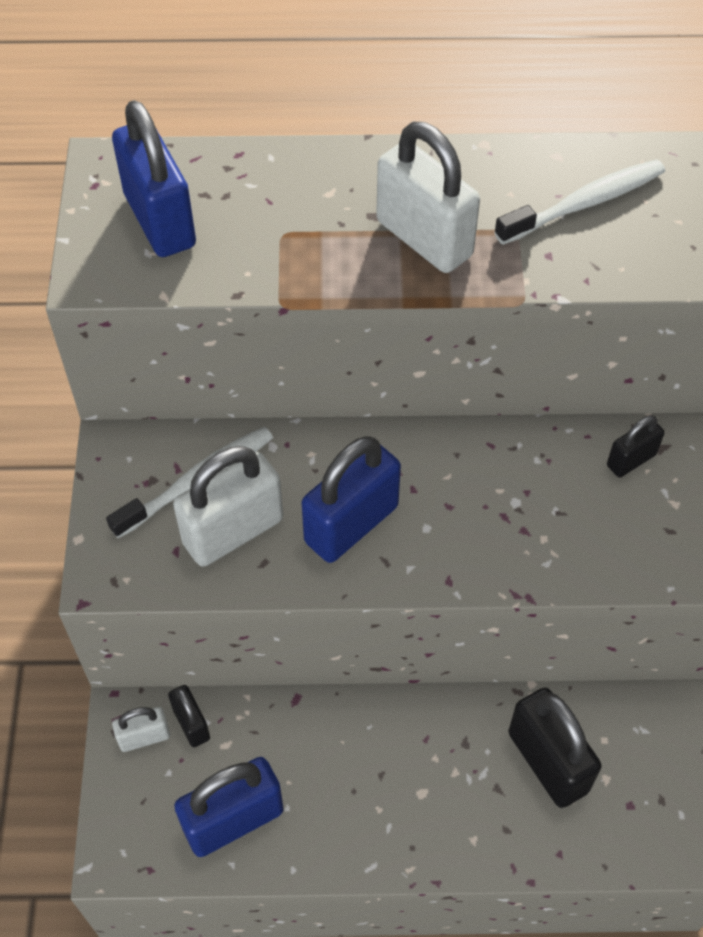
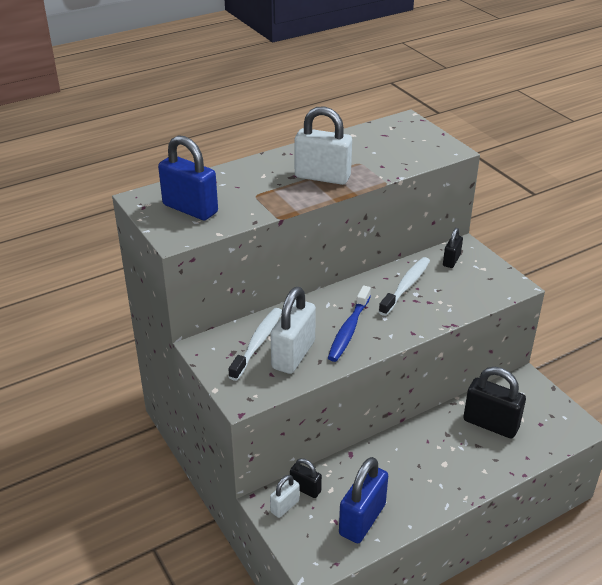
camera: 30 degrees left, 20 degrees down
(351, 524) = (348, 330): blue padlock -> blue toothbrush
(585, 203) = (380, 145): white toothbrush -> white toothbrush (406, 286)

